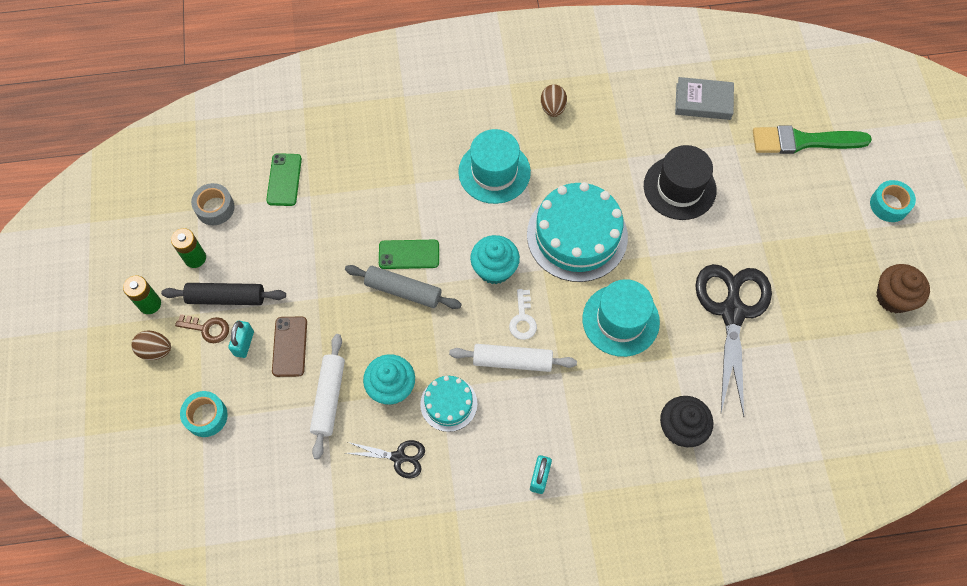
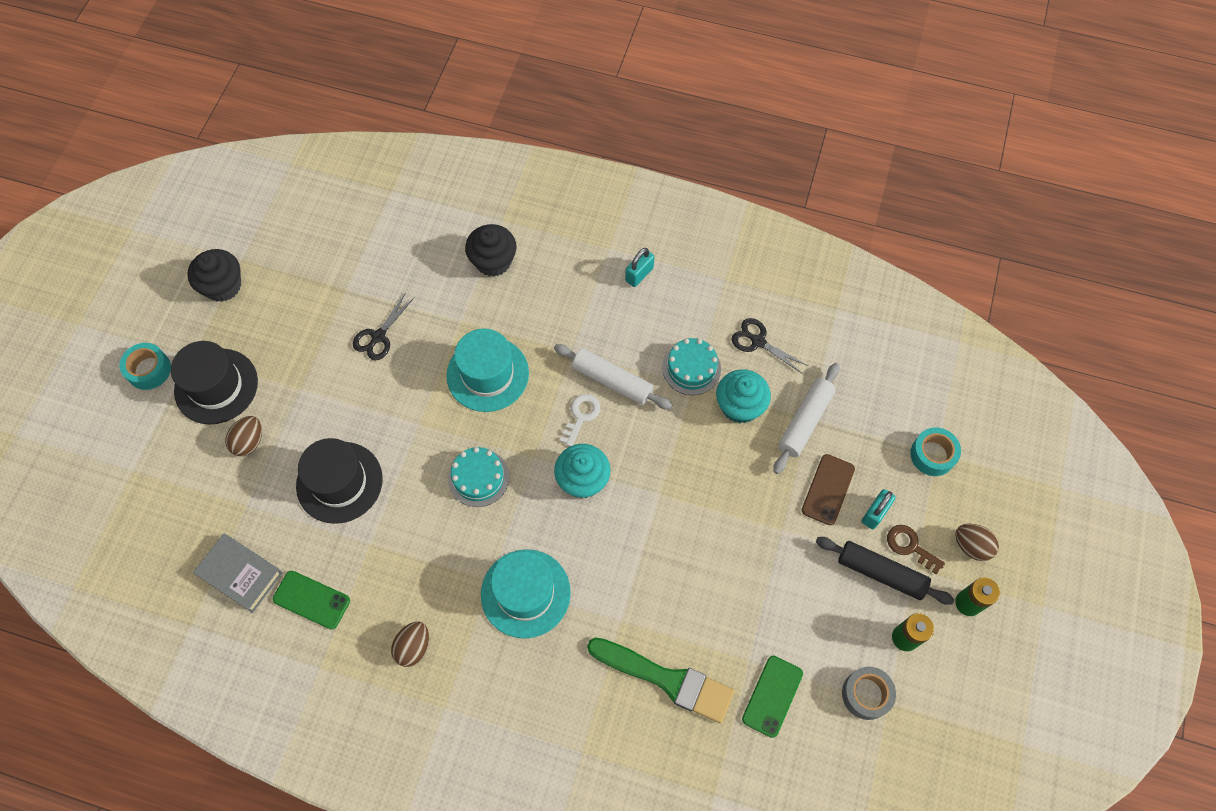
camera: 155 degrees left, 0 degrees up
(403, 290) = (688, 498): grey rolling pin -> none
(409, 254) = (665, 536): green phone -> green phone (311, 600)
(577, 235) = (478, 477): turquoise cake -> turquoise cake, size x0.52
(732, 312) = (378, 337): black scissors -> black scissors, size x0.48
(768, 187) = (249, 442): none -> brown egg
(803, 141) = (173, 475): green brush -> green brush (667, 679)
(827, 215) = (216, 386): none -> black hat
(893, 297) = (223, 286): brown cupcake -> black cupcake

